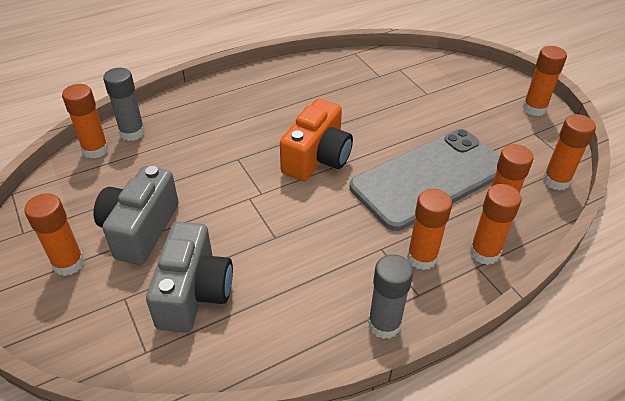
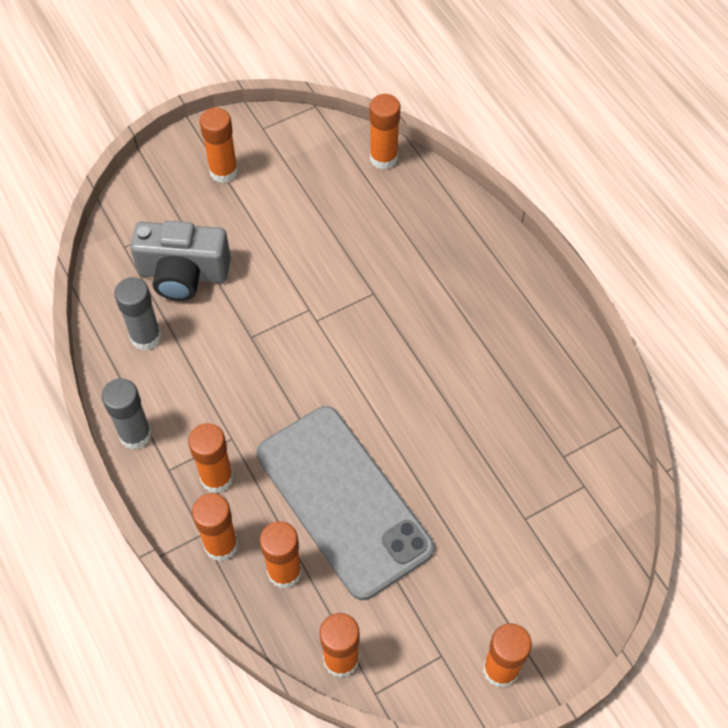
camera: 90 degrees right, 15 degrees up
(132, 132) = (415, 185): grey glue stick -> grey glue stick (146, 337)
(140, 229) = (264, 219): grey camera -> none
(317, 158) = (377, 375): orange camera -> none

